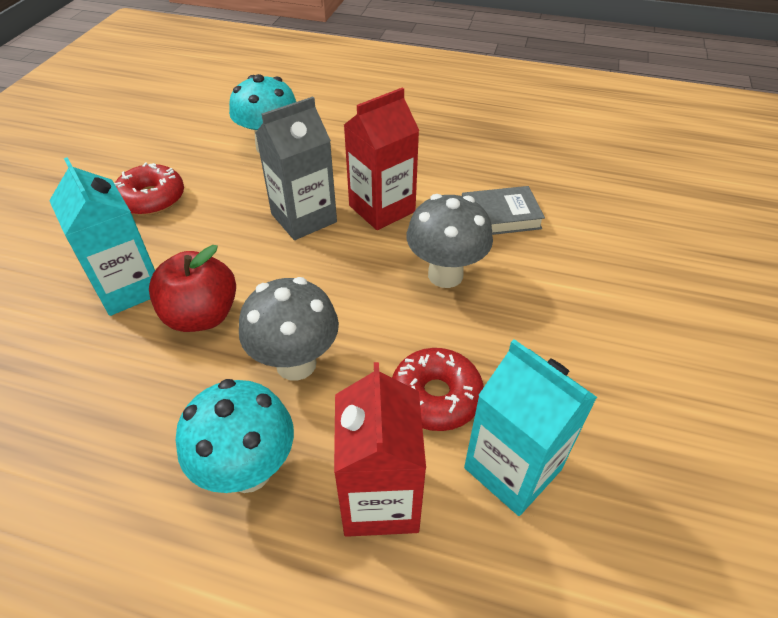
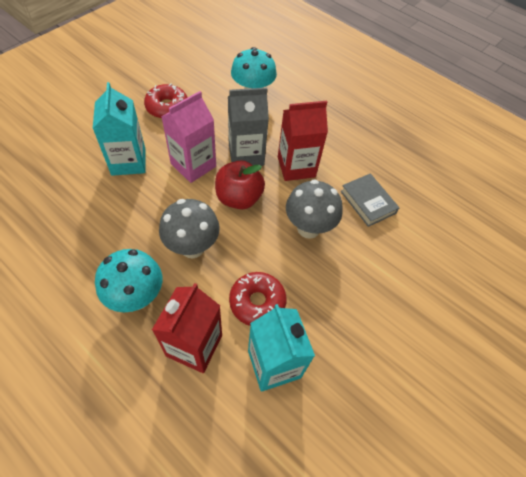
camera: 20 degrees right, 10 degrees up
(202, 316) = (158, 196): red apple -> red apple (239, 198)
(234, 257) = (193, 165): none -> pink carton
(500, 216) = (367, 202): grey book -> grey book turned 45 degrees clockwise

